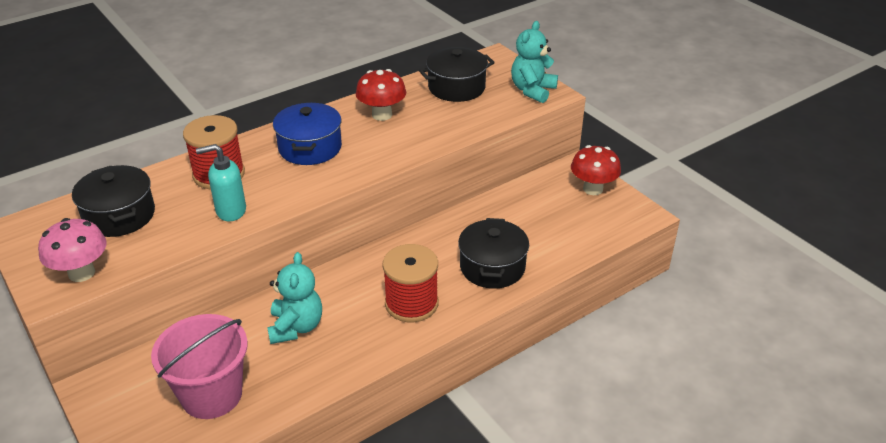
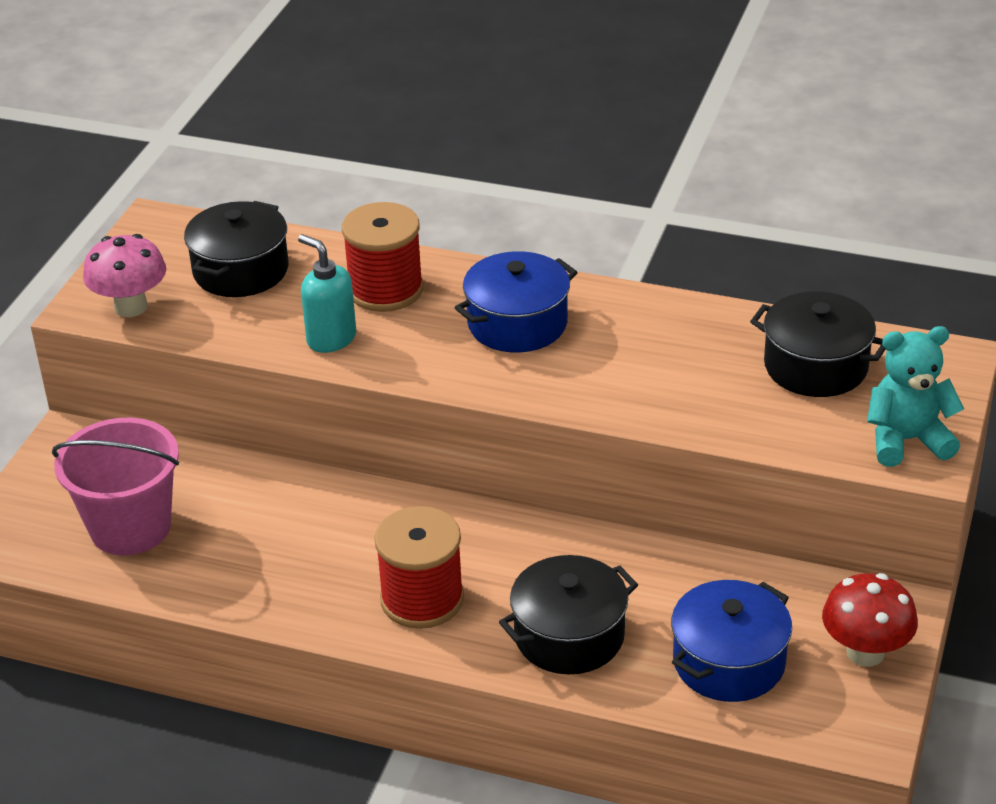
camera: 55 degrees right, 0 degrees up
(296, 327) = (287, 526): turquoise teddy bear -> none
(382, 115) = (661, 339): red mushroom -> none
(560, 228) = (729, 662): none -> blue pot

